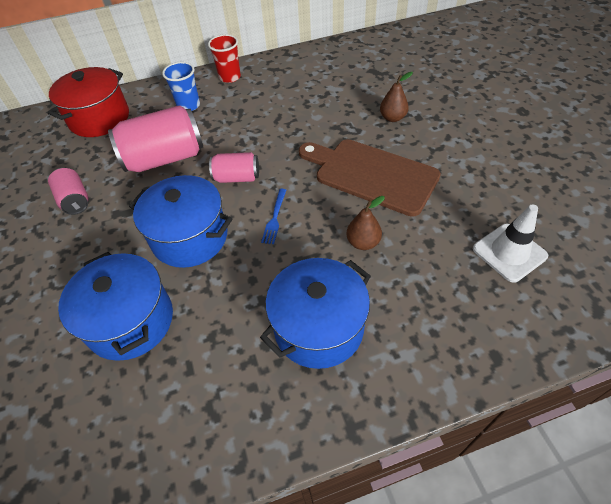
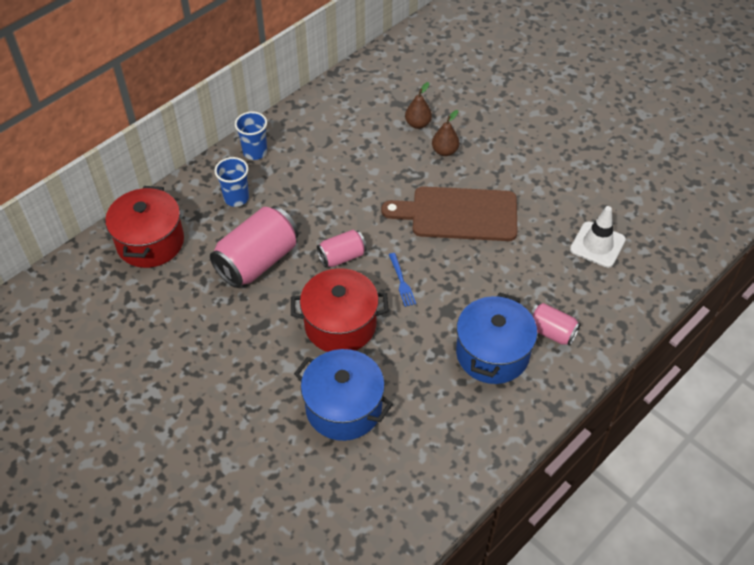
camera: 30 degrees left, 0 degrees up
(75, 200) = (202, 331): pink can -> pink can (551, 332)
(190, 237) = (340, 325): blue pot -> red pot
(230, 77) = (255, 152): red cup -> blue cup
(363, 242) = (486, 276): brown pear -> brown pear (418, 124)

